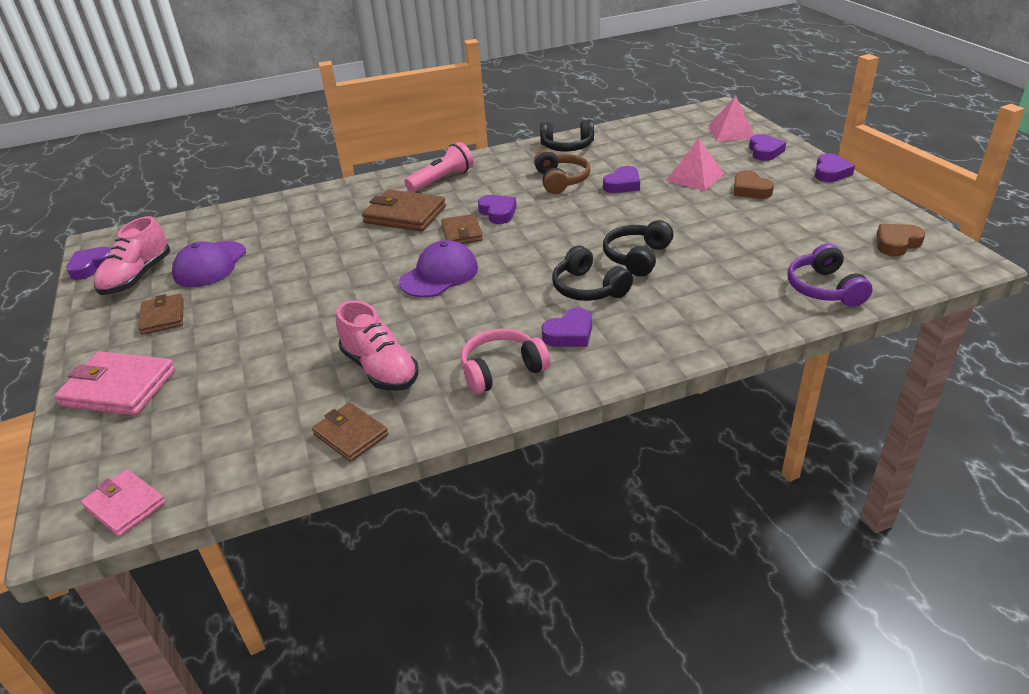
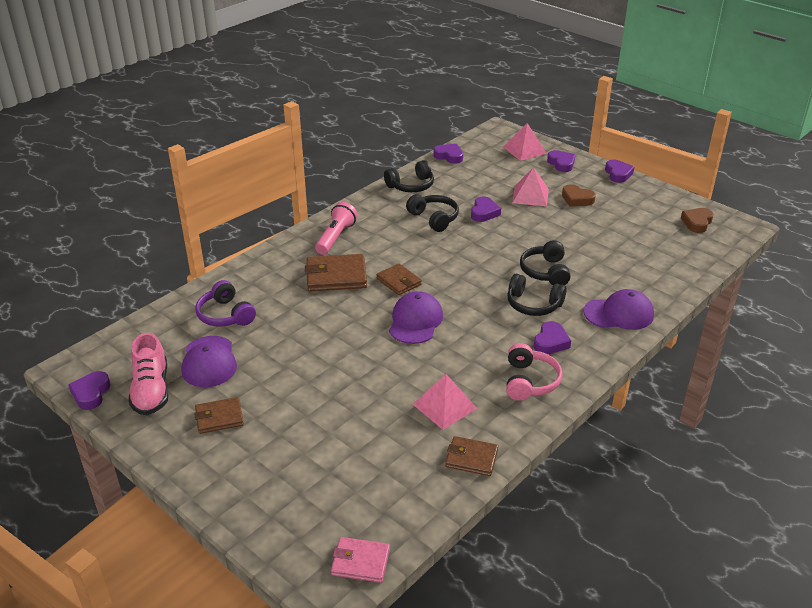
camera: 30 degrees left, 0 degrees up
(119, 388) = (251, 484): pink wallet -> none
(163, 317) = (219, 418): brown wallet -> brown wallet turned 60 degrees counterclockwise
(380, 369) = (444, 406): pink shoe -> pink pyramid
(498, 213) = (411, 257): purple heart -> purple heart (449, 156)
(502, 370) = (530, 381): pink headphones -> pink headphones turned 150 degrees clockwise
(561, 180) = (434, 218): brown headphones -> black headphones
(688, 323) = (619, 313): none -> purple cap
(824, 288) = (679, 266): purple headphones -> purple headphones (225, 315)

